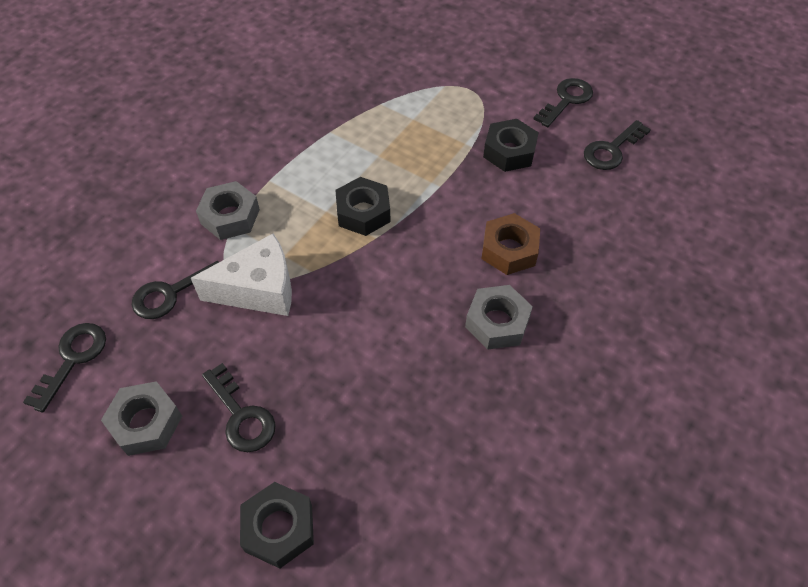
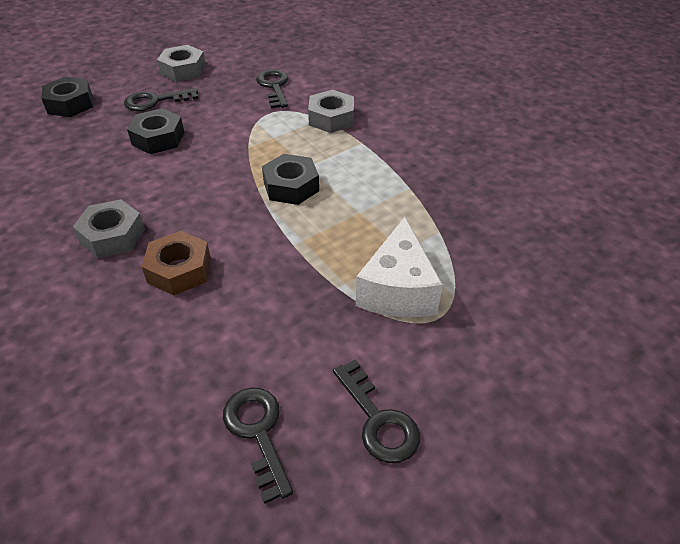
camera: 110 degrees right, 10 degrees down
(73, 359) = (250, 51): black key -> none
(259, 290) = (249, 121): white cheese -> white cheese (398, 289)
(509, 151) = (312, 318): black nut -> black nut (158, 138)

